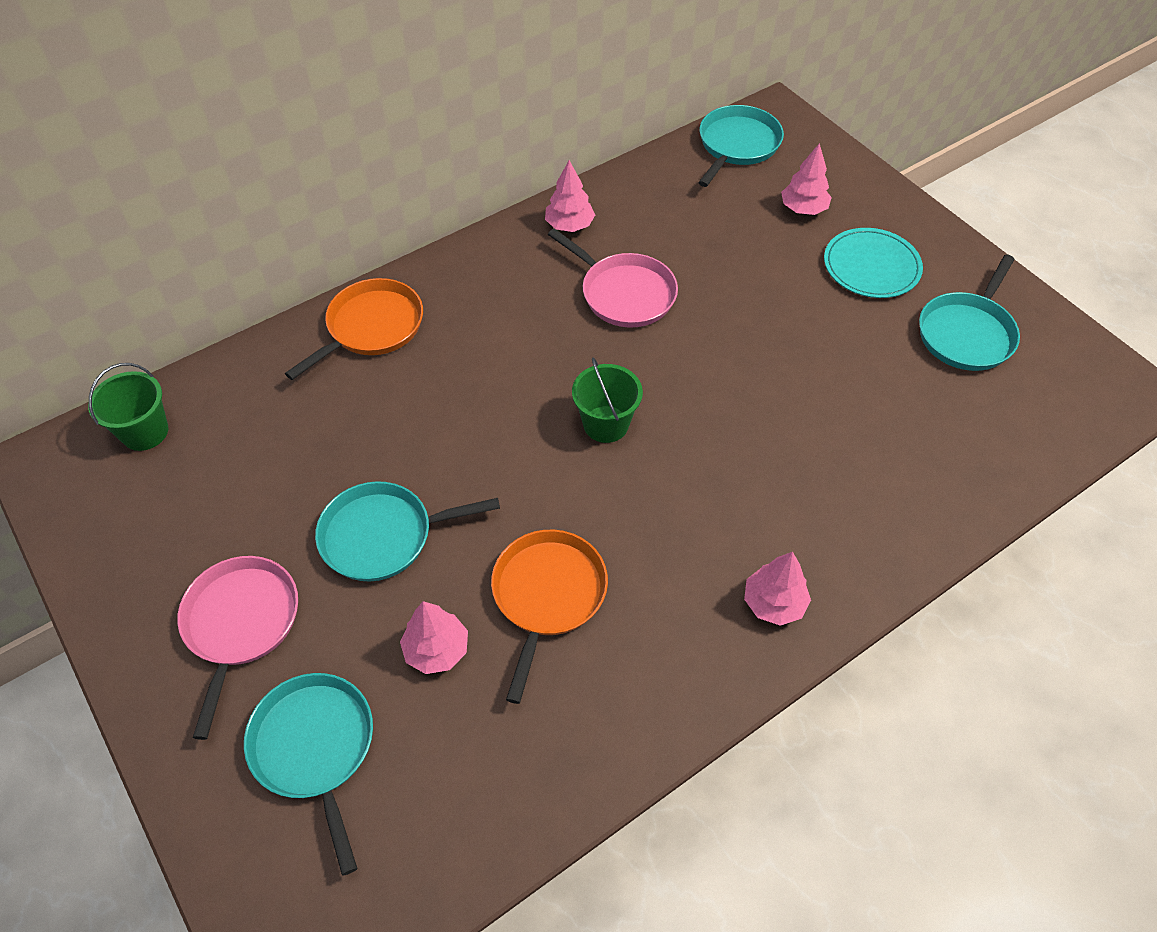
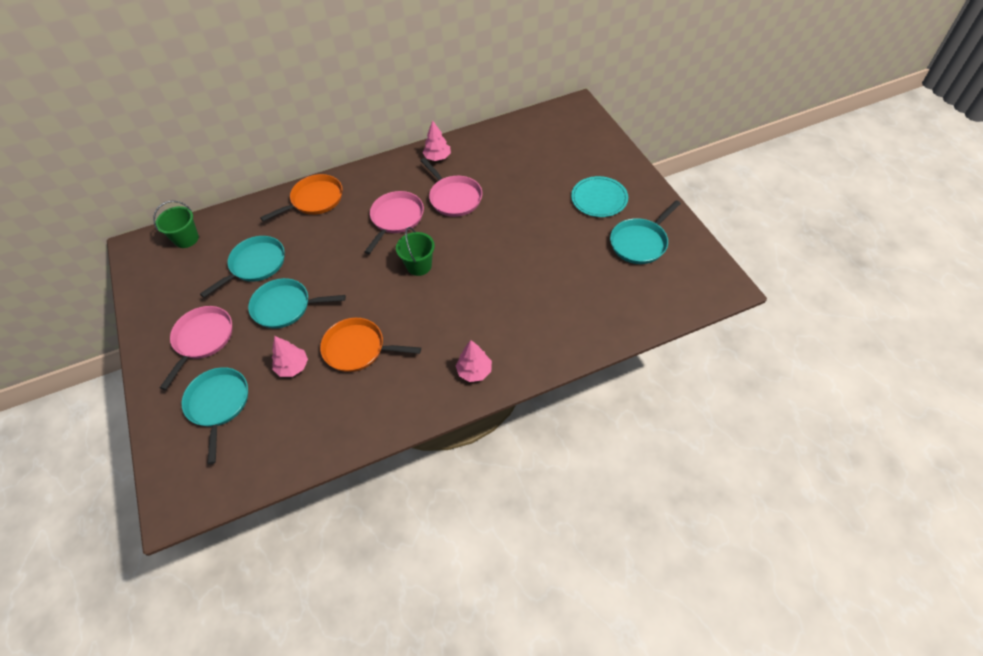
camera: 15 degrees right, 0 degrees up
(534, 343) = (396, 218): none -> pink pan
(547, 595) = (357, 349): orange pan -> orange pan turned 105 degrees counterclockwise
(737, 145) = (547, 122): turquoise pan -> turquoise pan (255, 264)
(803, 209) = (572, 162): pink tree -> none

